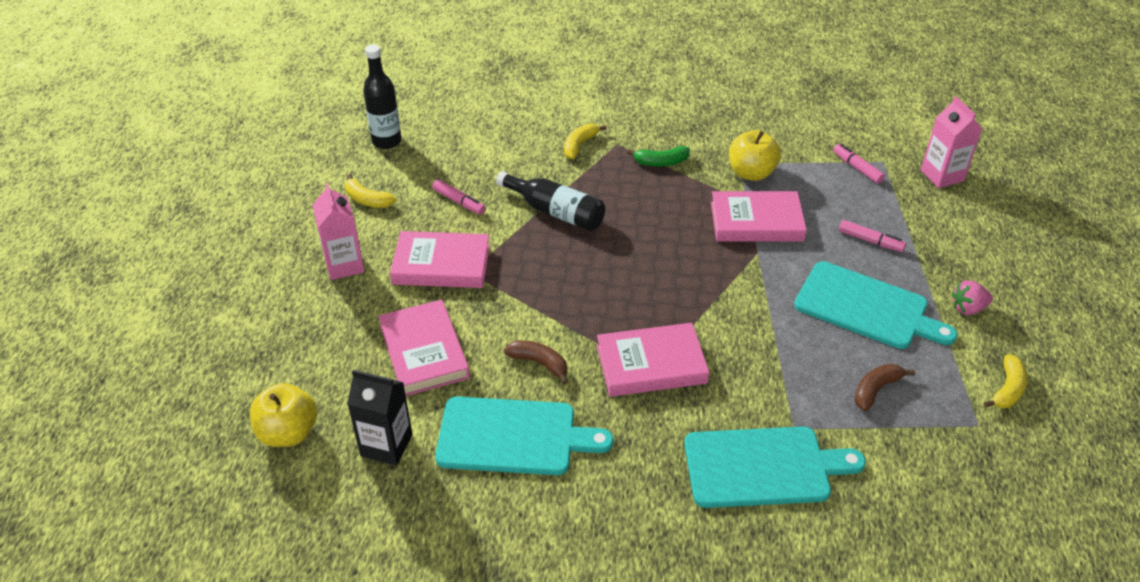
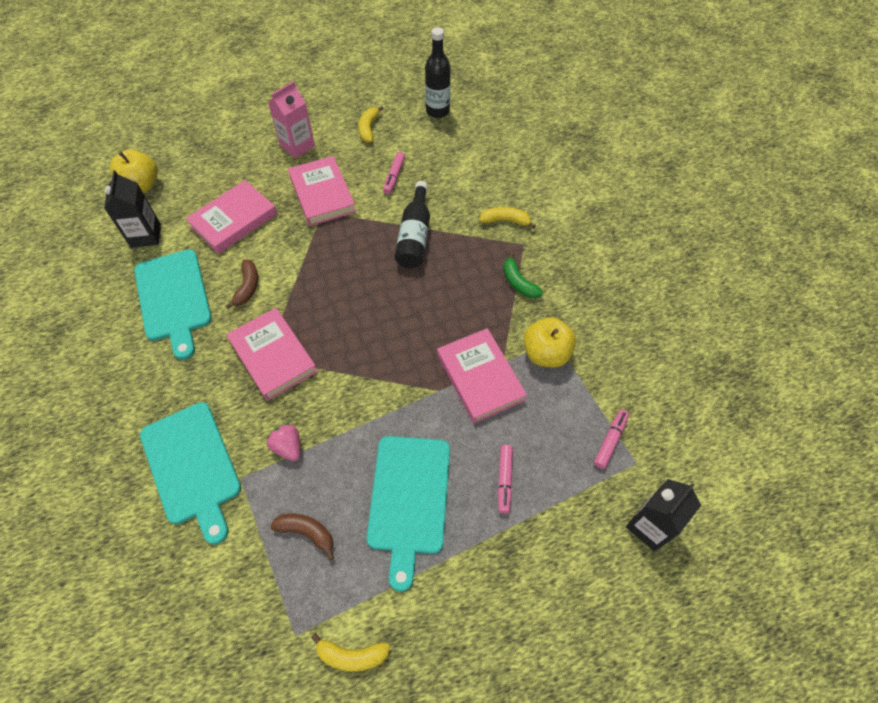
camera: 65 degrees right, 15 degrees up
(942, 175) = (650, 526): pink carton -> black carton
(968, 308) = (450, 595): pink strawberry -> pink strawberry (288, 447)

